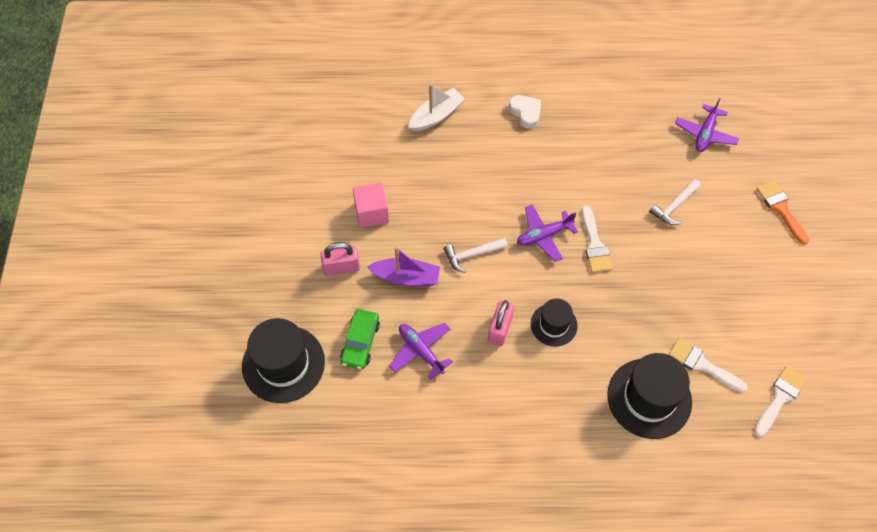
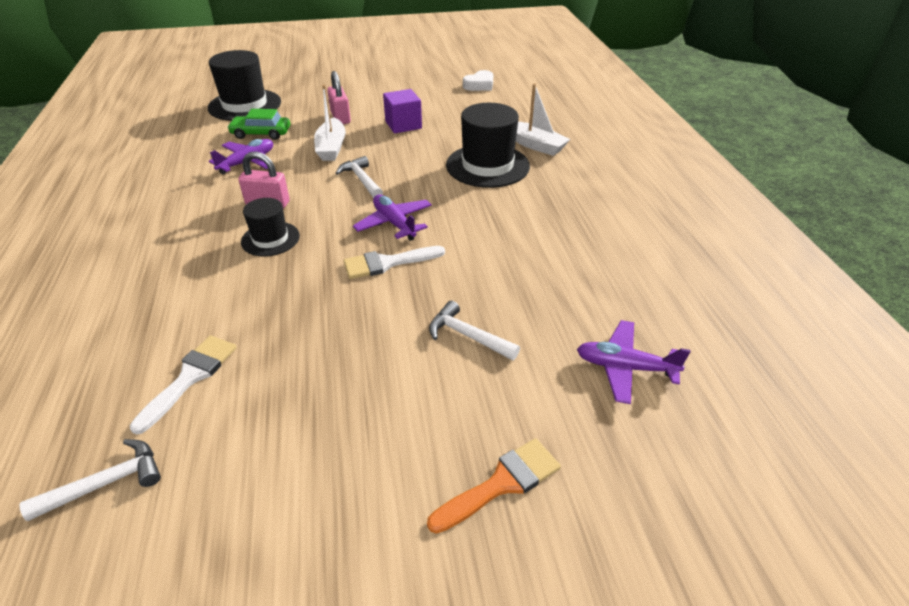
camera: 80 degrees right, 20 degrees down
(372, 213) = (403, 125): pink cube -> purple cube
(406, 277) = (331, 147): purple boat -> white boat
(525, 113) = (570, 198): white heart -> white heart (479, 85)
(649, 398) = (150, 324): black hat -> black hat (487, 166)
(780, 397) = (106, 483): white brush -> white hammer

